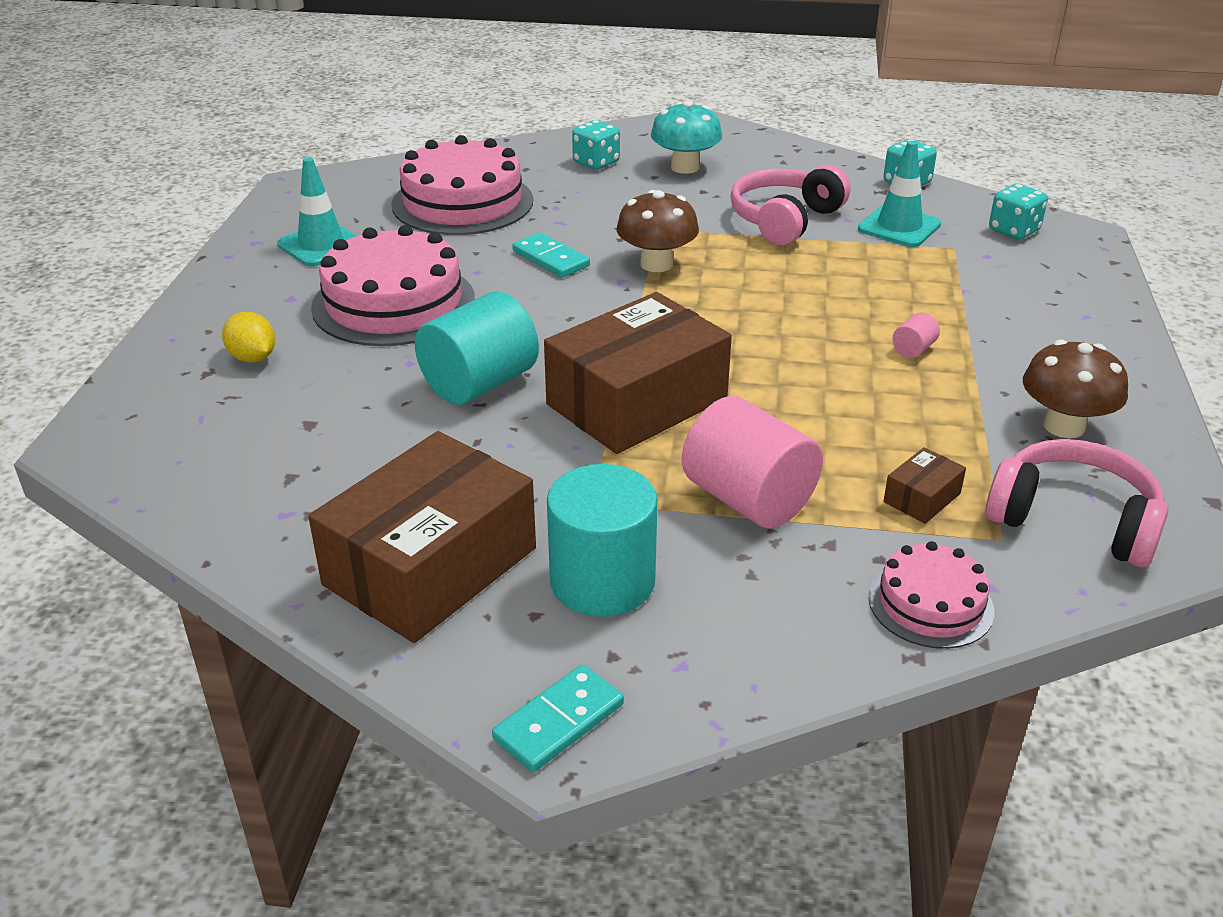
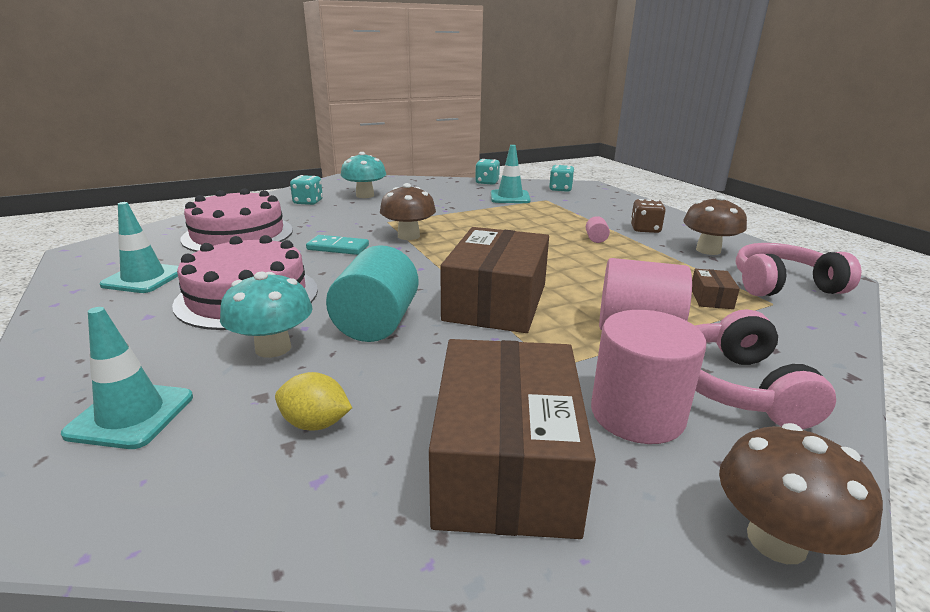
camera: 35 degrees left, 10 degrees down
(207, 402) = (131, 415): none -> turquoise traffic cone
(253, 358) = (150, 366): yellow lemon -> yellow lemon (315, 424)
(361, 376) = (273, 348): none -> turquoise mushroom
(559, 722) = (776, 540): turquoise domino -> brown mushroom
(602, 581) = (637, 414): turquoise cylinder -> pink cylinder
(785, 220) = (451, 205): pink headphones -> pink headphones (736, 387)
(930, 604) = (806, 346): pink cake -> none
(1026, 356) = (645, 229): none -> brown dice

